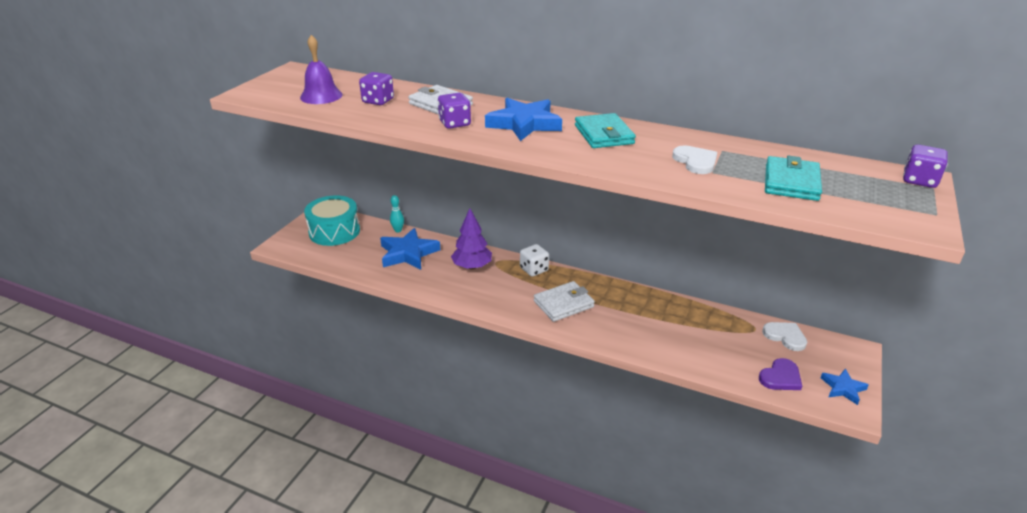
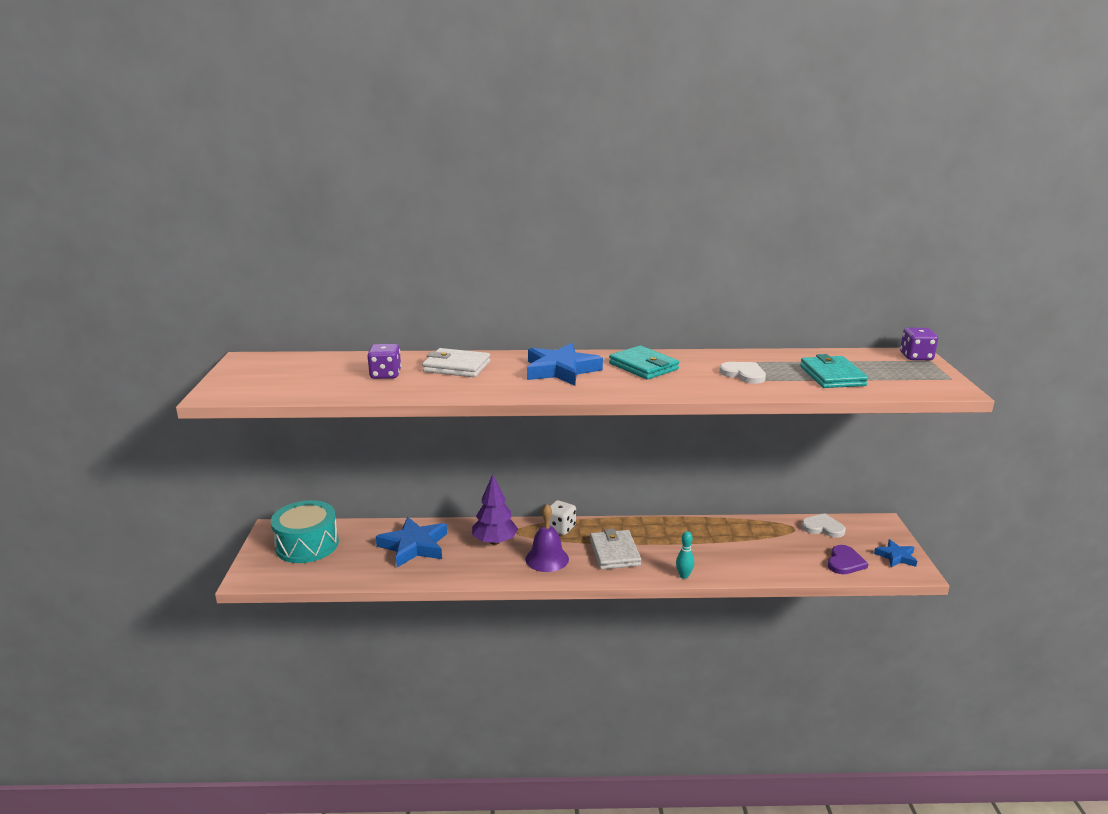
camera: 25 degrees left, 10 degrees down
(321, 96) = (314, 380): purple bell -> purple bell (547, 559)
(398, 230) = (383, 525): turquoise bowling pin -> turquoise bowling pin (684, 576)
(455, 123) = (493, 382): purple dice -> none
(563, 304) = (614, 553): white wallet -> white wallet turned 45 degrees counterclockwise

